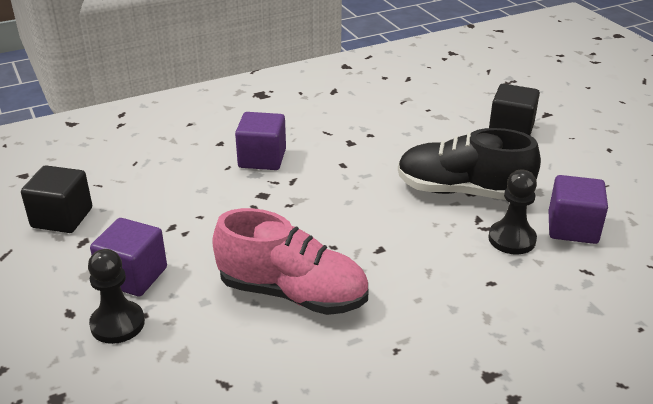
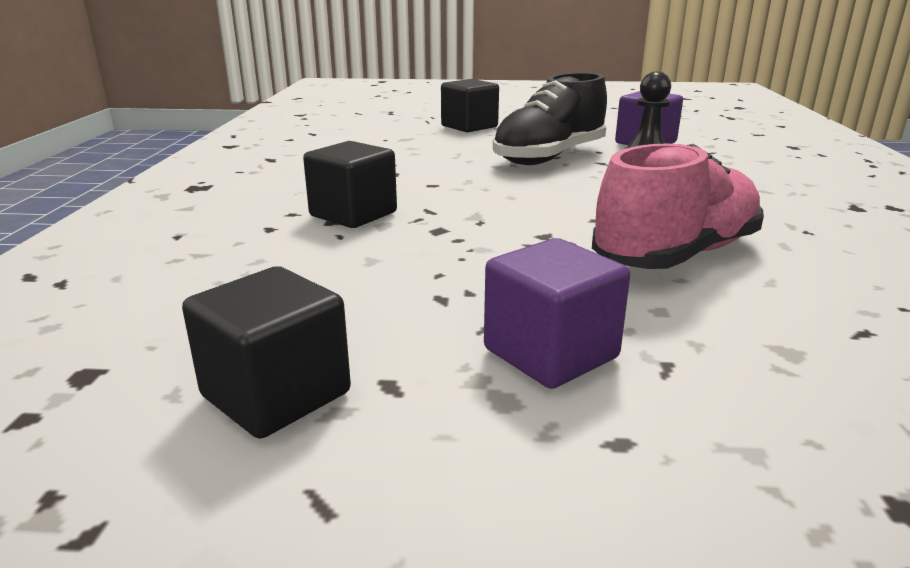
camera: 60 degrees left, 10 degrees down
(117, 324) = (683, 393): black pawn -> none
(262, 158) = (353, 214): purple cube -> black cube

